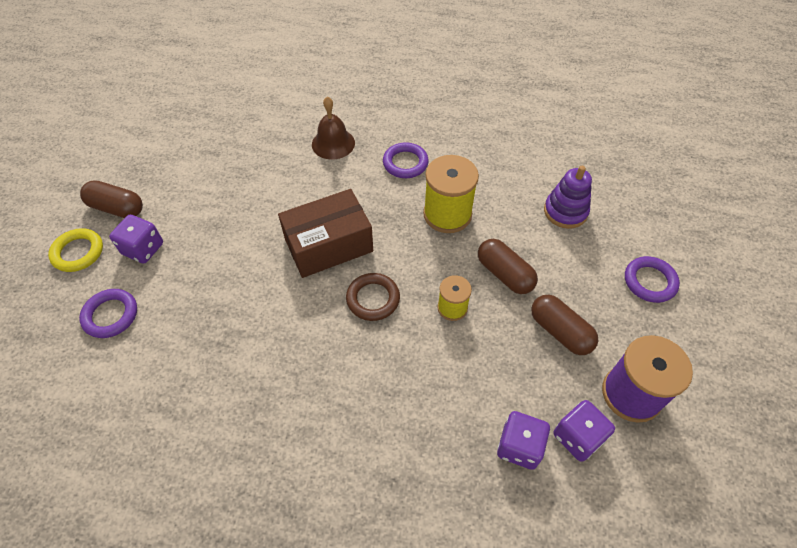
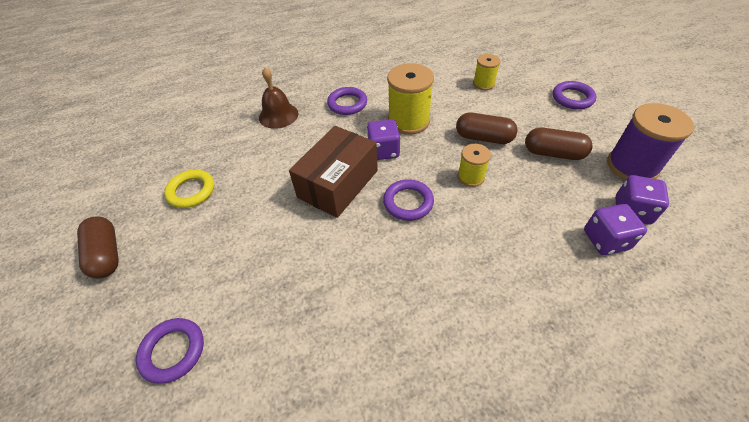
camera: 30 degrees left, 5 degrees down
(78, 252) = (89, 315): yellow ring -> yellow ring (191, 191)
(117, 208) = (106, 254): brown capsule -> brown capsule turned 75 degrees clockwise
(143, 249) = (163, 274): purple dice -> purple dice (383, 151)
(373, 299) = (408, 202): brown ring -> purple ring
(565, 211) = (483, 84): purple stacking toy -> yellow spool

